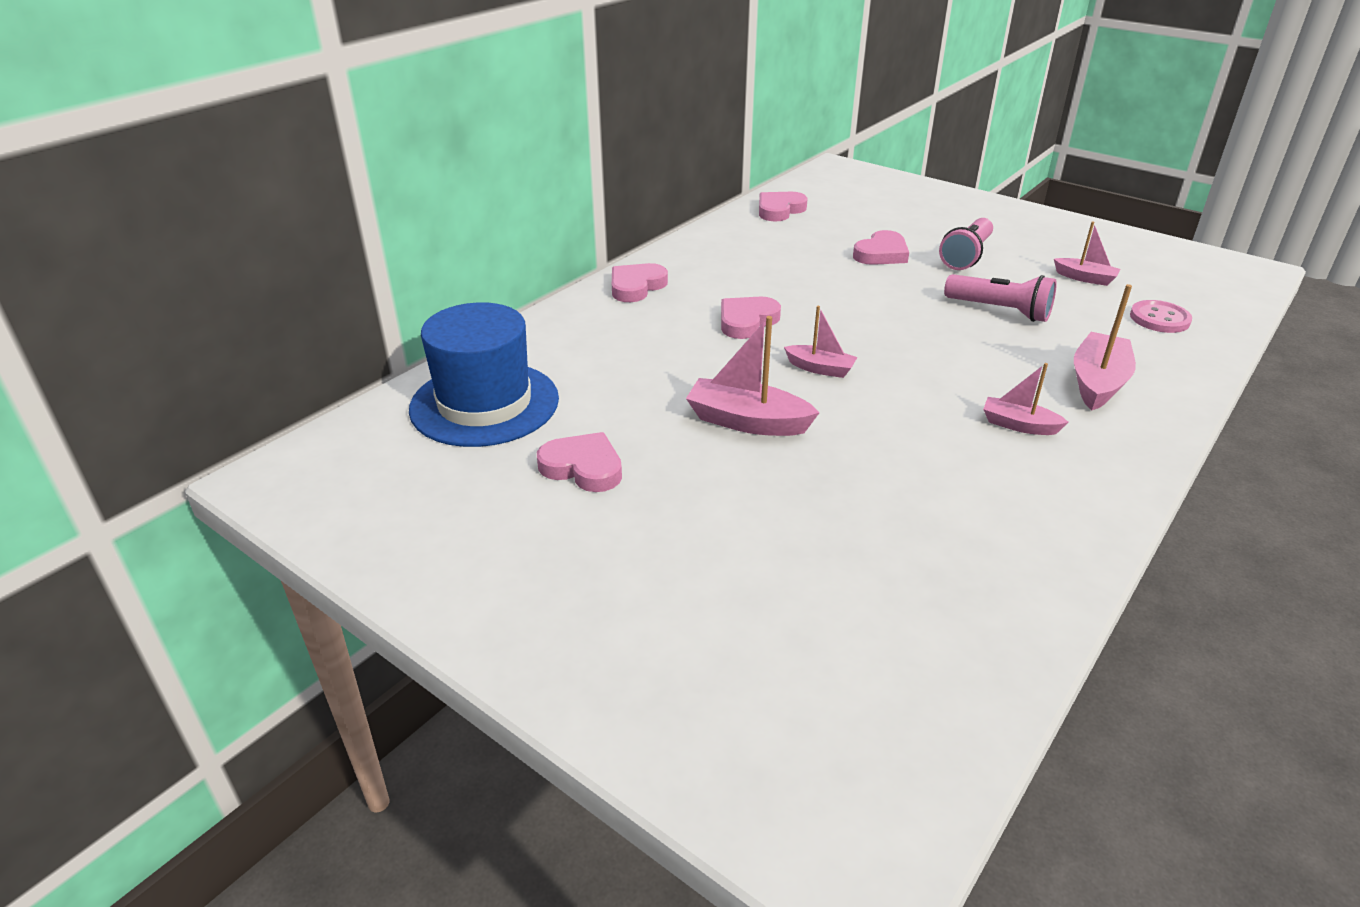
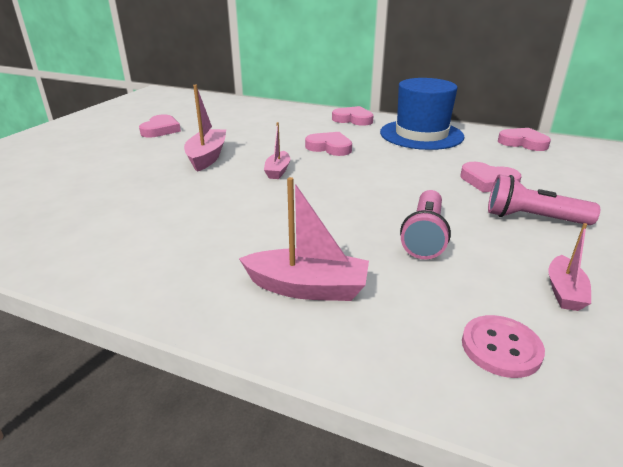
camera: 75 degrees right, 5 degrees down
(484, 404) = (213, 109): blue hat -> blue hat (421, 134)
(1018, 425) = (219, 243): pink boat -> none

